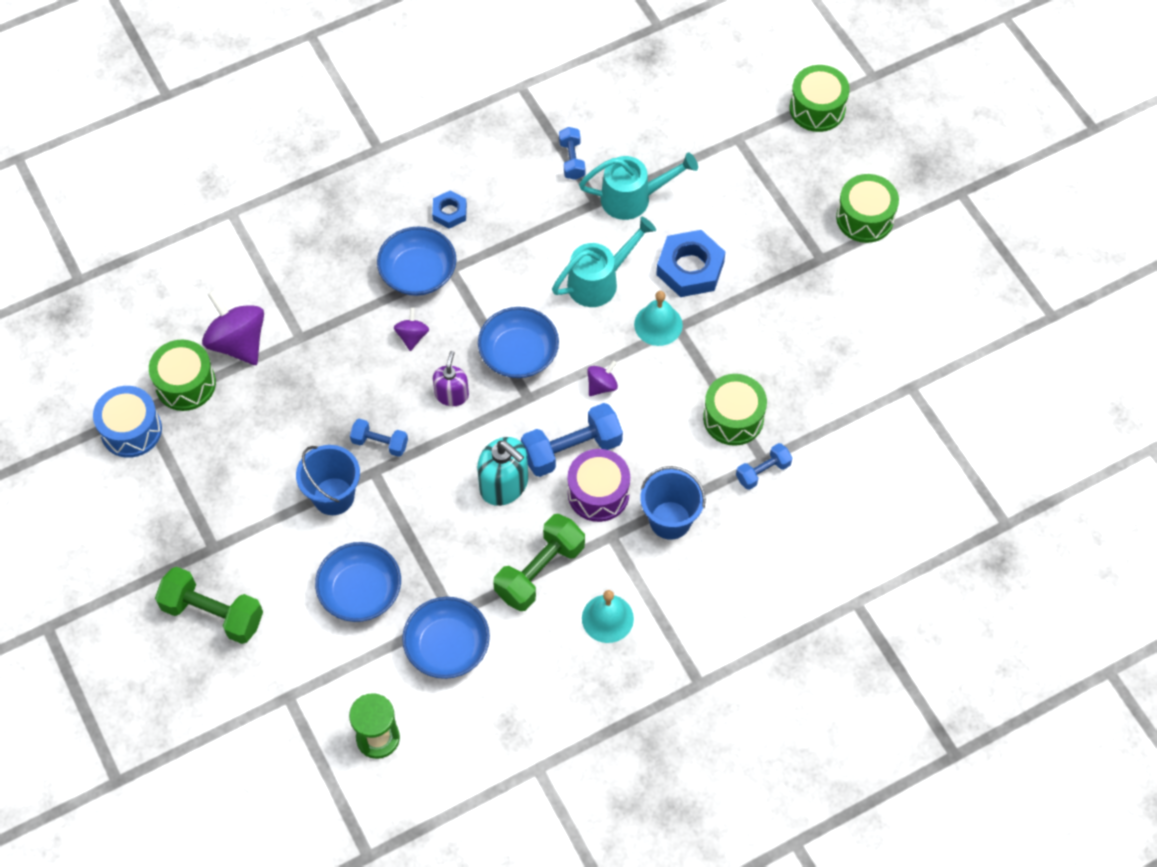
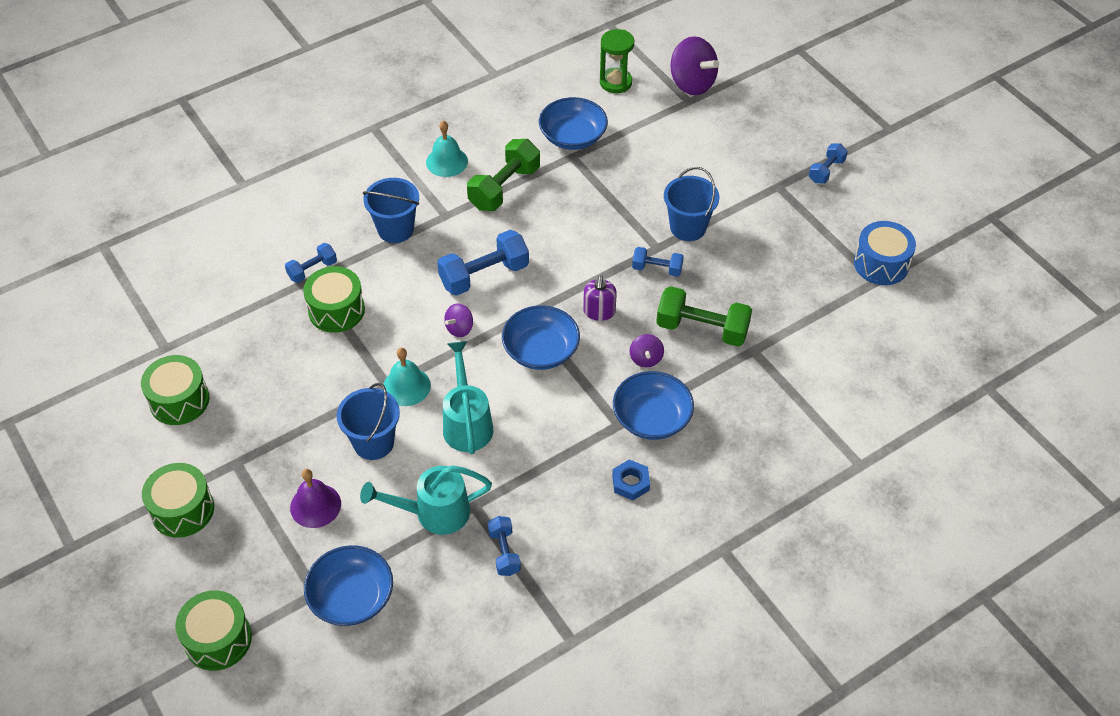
camera: 175 degrees right, 10 degrees down
(148, 566) = (826, 171): none -> blue dumbbell
(185, 384) = (847, 303): green drum -> green drum (179, 400)
(213, 614) = (763, 144): green dumbbell -> green dumbbell (702, 329)
(238, 342) = (811, 341): purple spinning top -> purple spinning top (692, 84)
(360, 591) = (649, 166): blue bowl -> blue bowl (351, 597)
(504, 485) = (541, 245): turquoise soap dispenser -> none
(598, 493) = (458, 244): purple drum -> none
(599, 281) = (467, 423): turquoise watering can -> turquoise watering can turned 120 degrees clockwise
(690, 268) = (373, 442): blue nut -> blue bucket
(742, 213) = (315, 505): none -> purple bell

